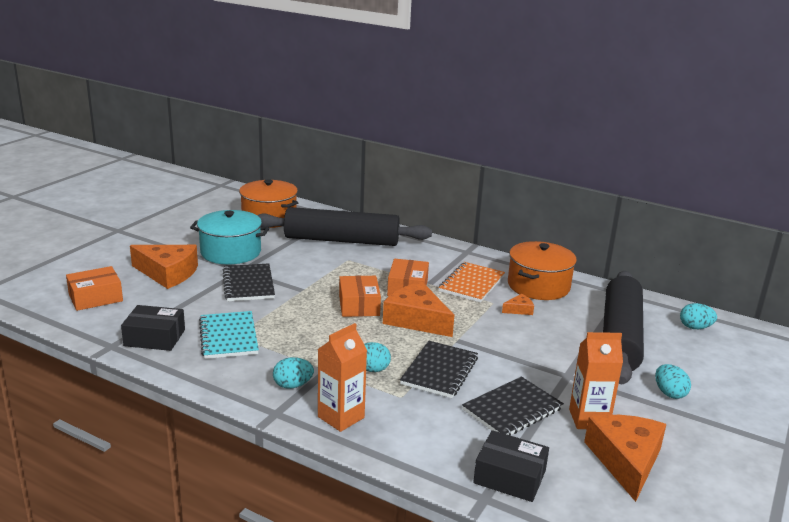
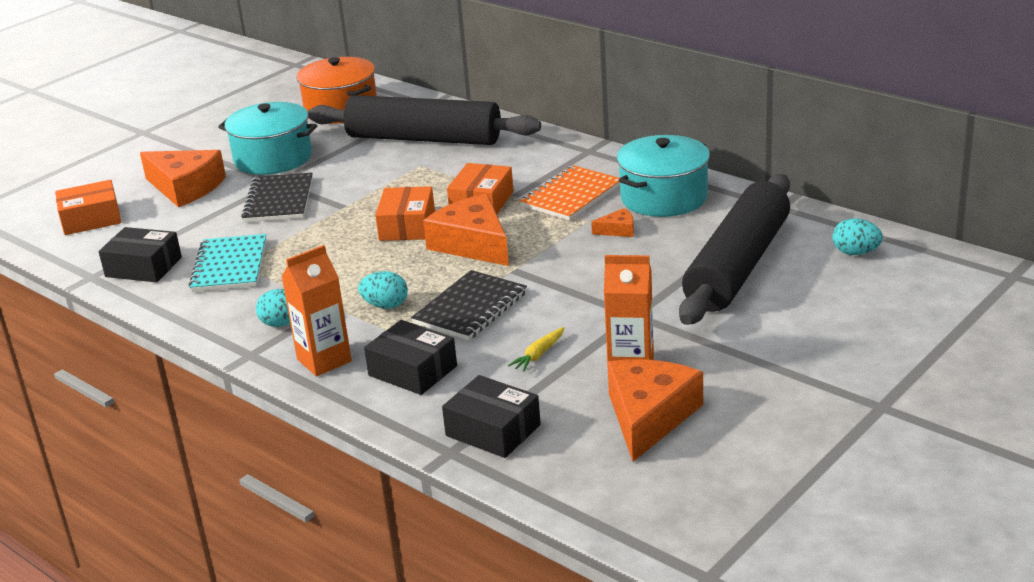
camera: 15 degrees right, 5 degrees up
(418, 425) = (412, 371): none -> black box
(512, 409) = (539, 355): black notebook -> yellow carrot
(538, 286) = (664, 197): orange pot -> turquoise pot
(669, 393) = (760, 338): turquoise egg -> none

